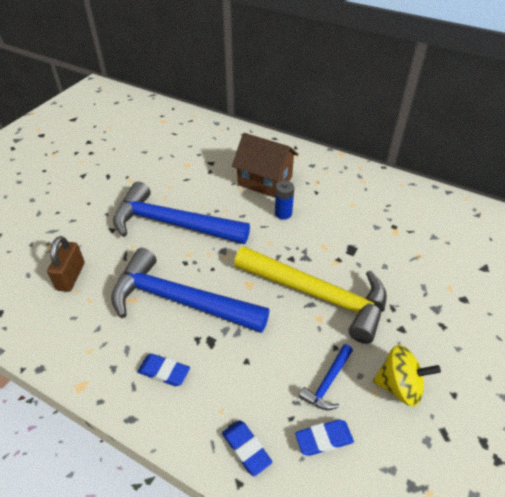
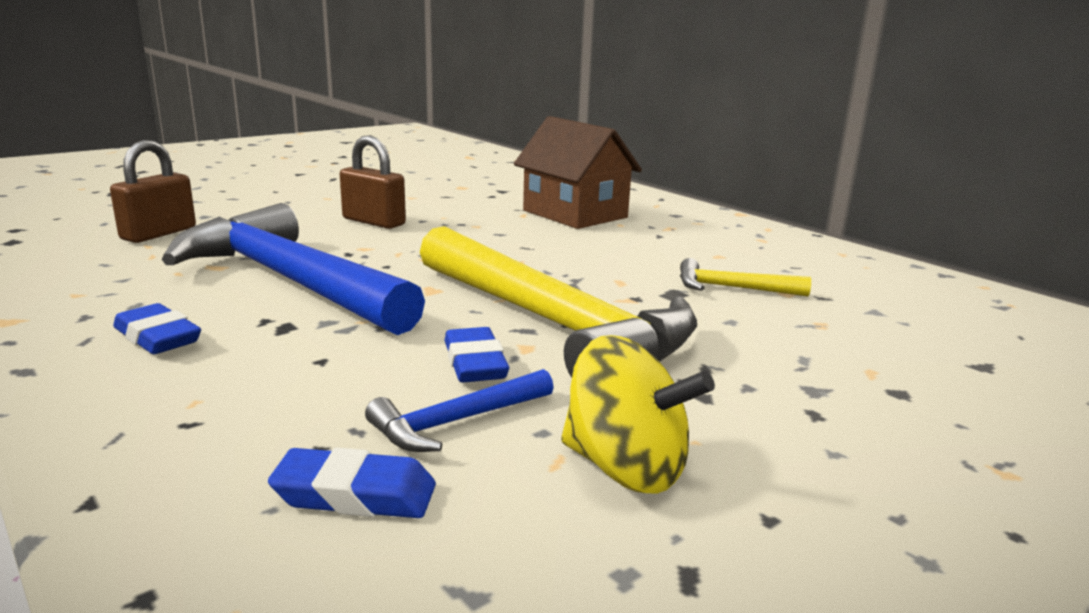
camera: 20 degrees right, 25 degrees down
(172, 224) = (374, 222): blue hammer -> brown padlock
(246, 449) = (171, 460): blue eraser -> blue eraser (475, 363)
(283, 213) = (575, 242): blue battery -> none
(372, 236) = (731, 288): none -> yellow hammer

